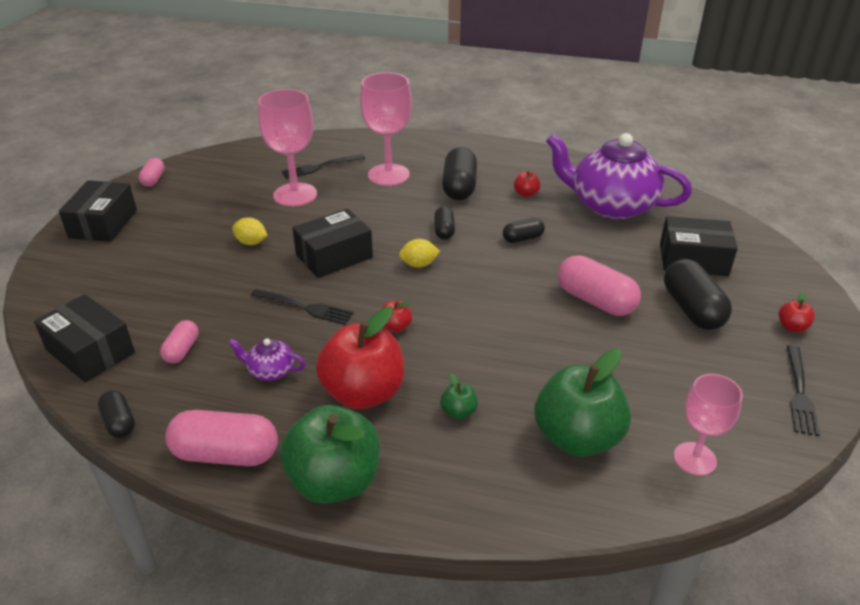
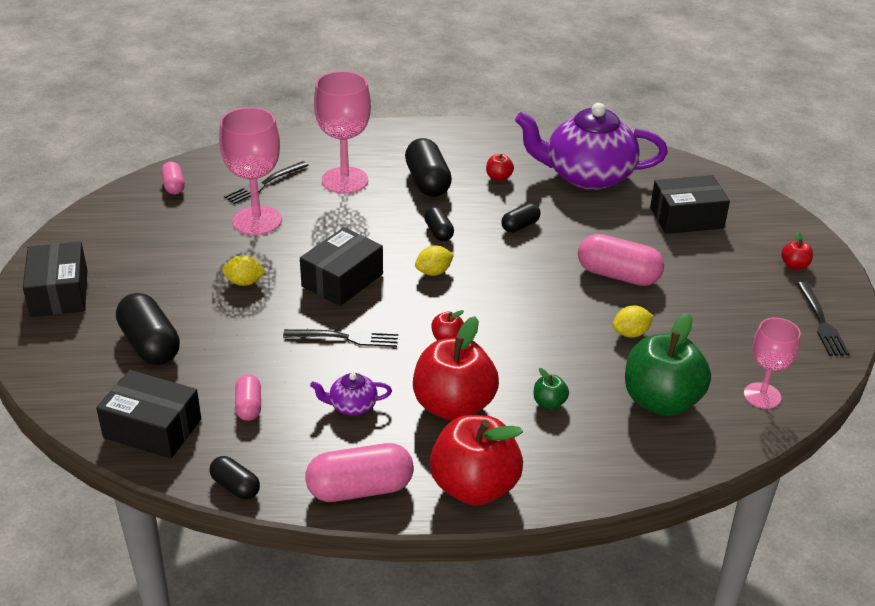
camera: 20 degrees left, 0 degrees up
(153, 180) = (80, 231): pink capsule -> pink capsule (173, 186)
(334, 481) = (474, 487): green apple -> red apple
(580, 360) = (630, 333): none -> yellow lemon
(692, 309) = (705, 266): black capsule -> black capsule (150, 344)

